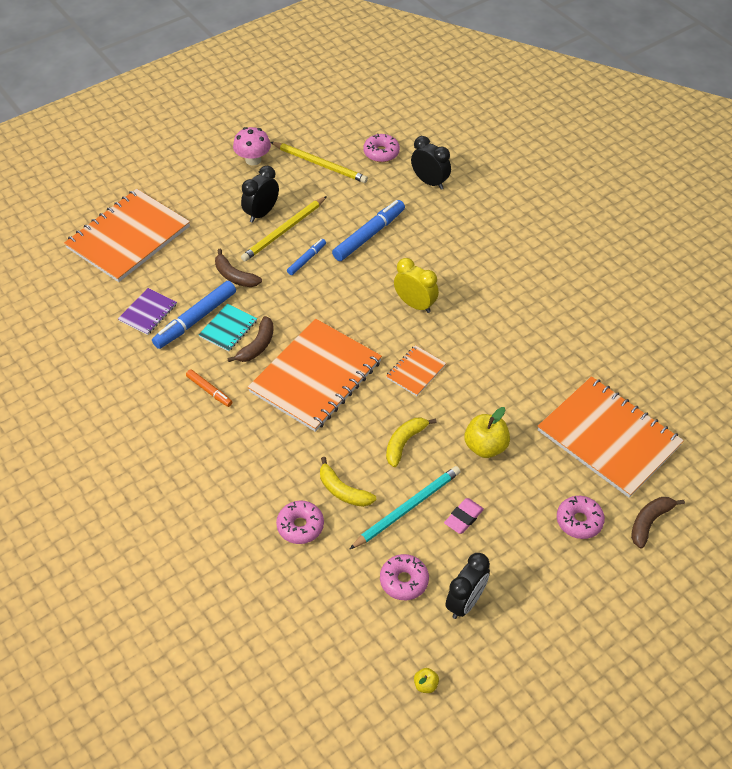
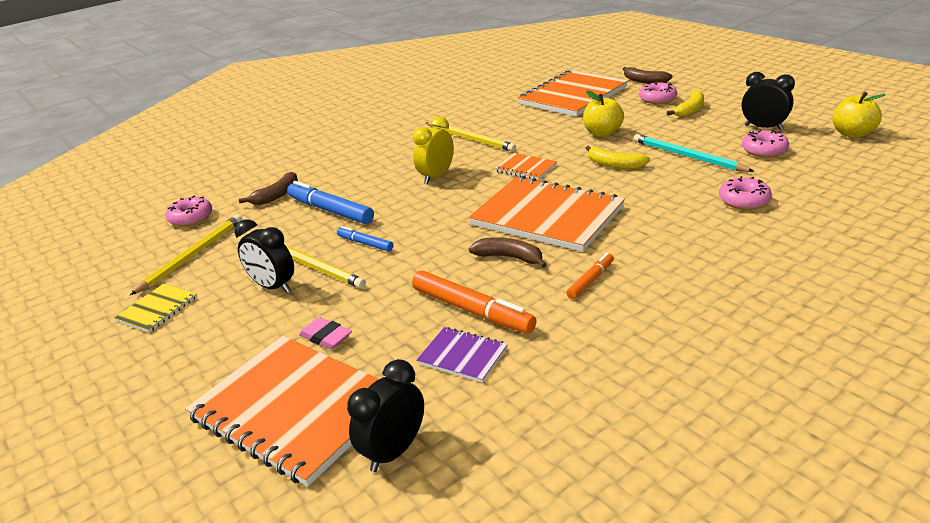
camera: 90 degrees left, 20 degrees down
(195, 320) = (472, 310): blue marker -> orange marker
(228, 329) = (485, 282): turquoise notebook -> none
(234, 276) = (390, 291): brown banana -> brown banana (276, 195)
(253, 160) = (157, 309): pink mushroom -> yellow notebook
(343, 491) = (687, 185): yellow banana -> yellow banana (690, 110)
(425, 685) = (852, 134): yellow apple -> yellow apple, size x2.07
(430, 182) = (253, 186): black clock -> black clock (394, 451)
(463, 518) = (682, 135): pink eraser -> pink eraser (326, 337)
(498, 333) = (470, 139): none -> yellow pencil

